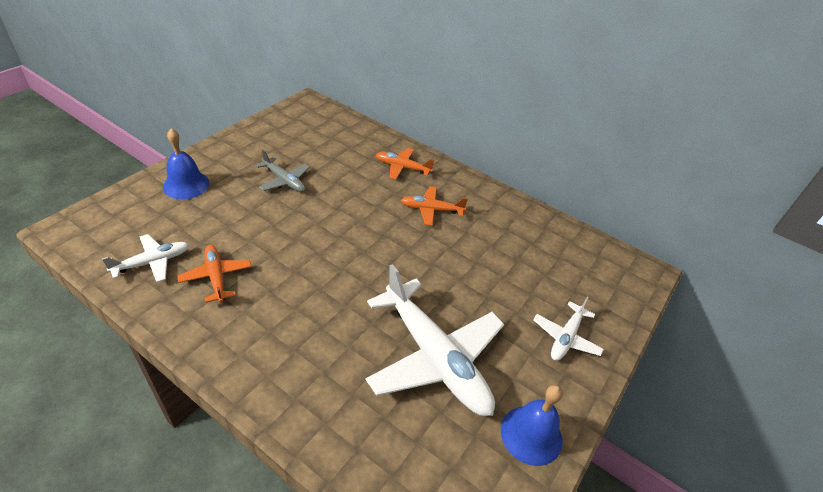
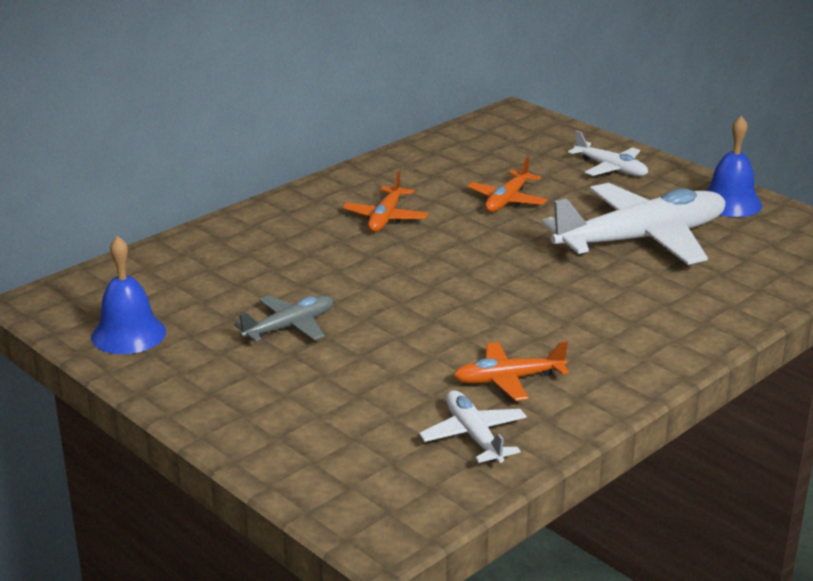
camera: 75 degrees left, 15 degrees down
(186, 185) = (278, 419): blue bell -> blue bell (128, 334)
(403, 168) = (280, 230): orange plane -> orange plane (507, 200)

